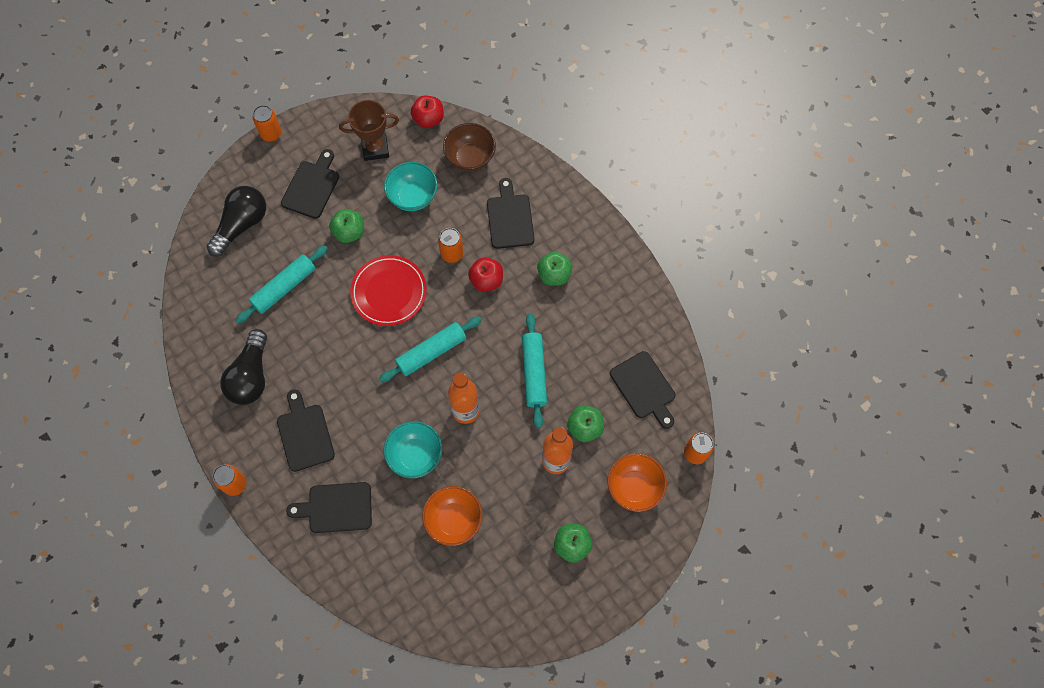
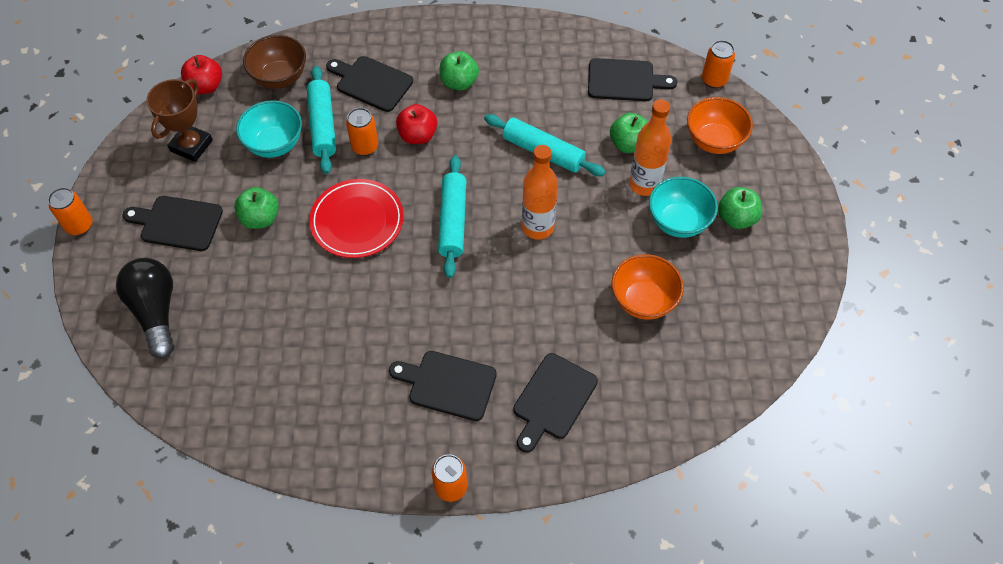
camera: 55 degrees left, 10 degrees down
(251, 376) = (339, 400): black light bulb -> none
(284, 288) = (266, 311): turquoise rolling pin -> turquoise rolling pin (323, 125)
(312, 187) = (177, 223): black cutting board -> black cutting board turned 45 degrees counterclockwise
(415, 455) = (550, 296): turquoise bowl -> turquoise bowl (678, 222)

